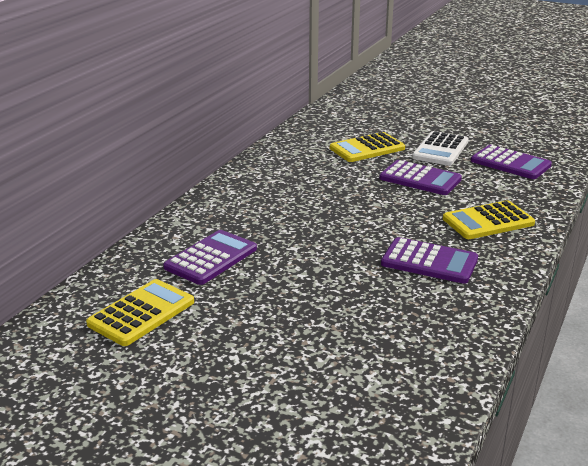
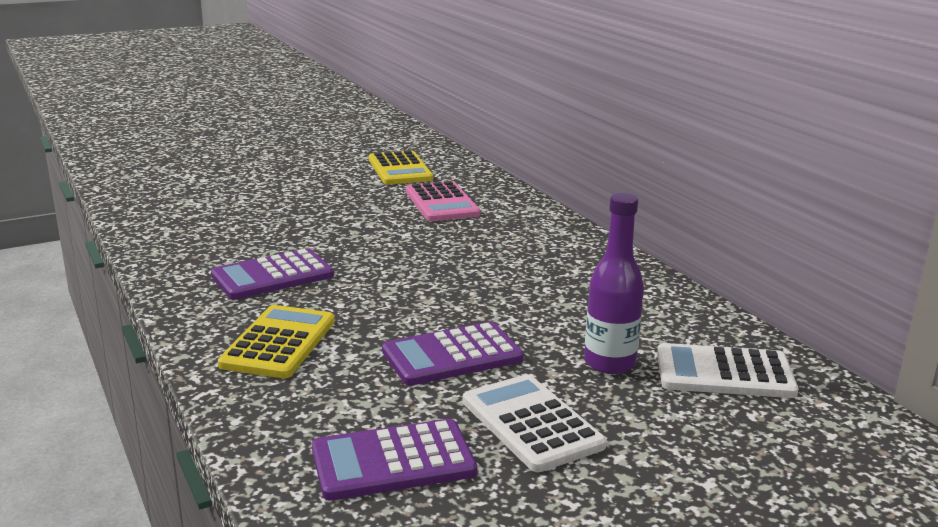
camera: 125 degrees right, 5 degrees down
(211, 258) = (441, 203): purple calculator -> pink calculator
(337, 129) = (724, 373): none -> white calculator
(367, 148) = (609, 363): yellow calculator -> purple bottle

